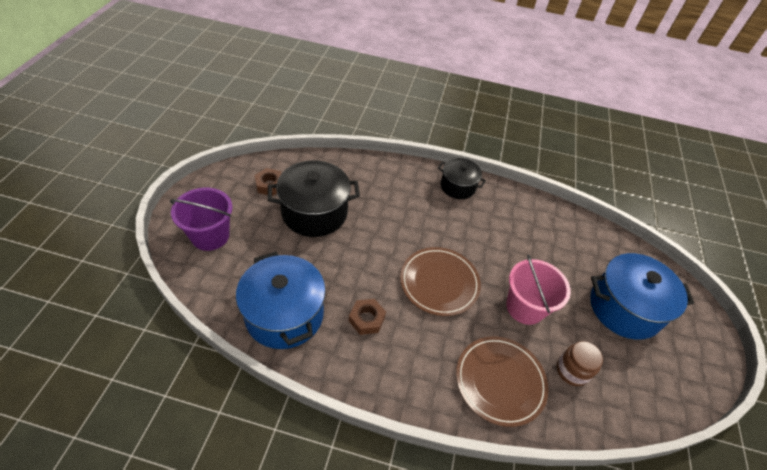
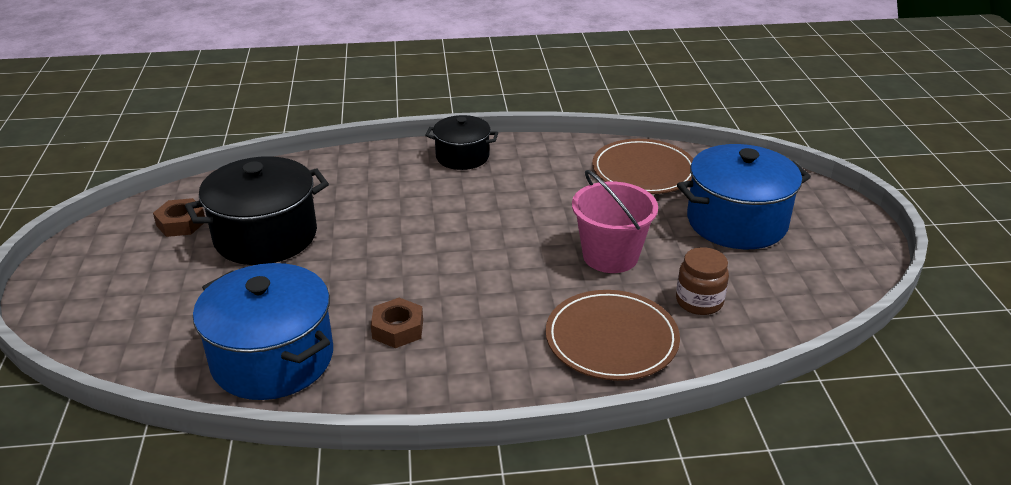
camera: 15 degrees left, 15 degrees down
(210, 236) = (112, 304): purple bucket -> none
(439, 282) = (483, 262): brown plate -> brown plate (643, 171)

